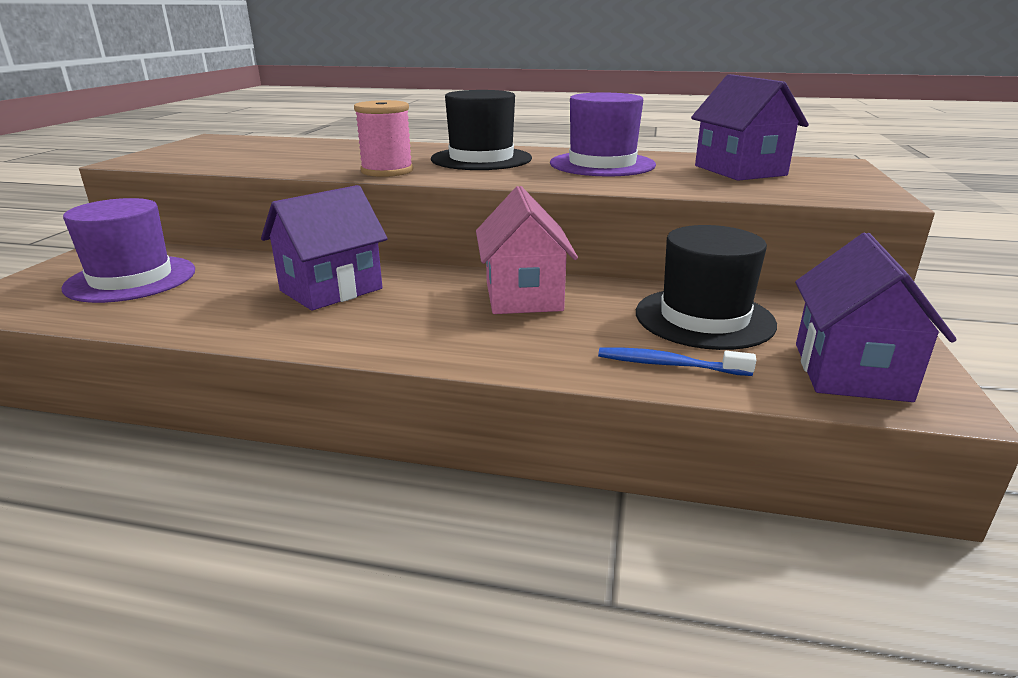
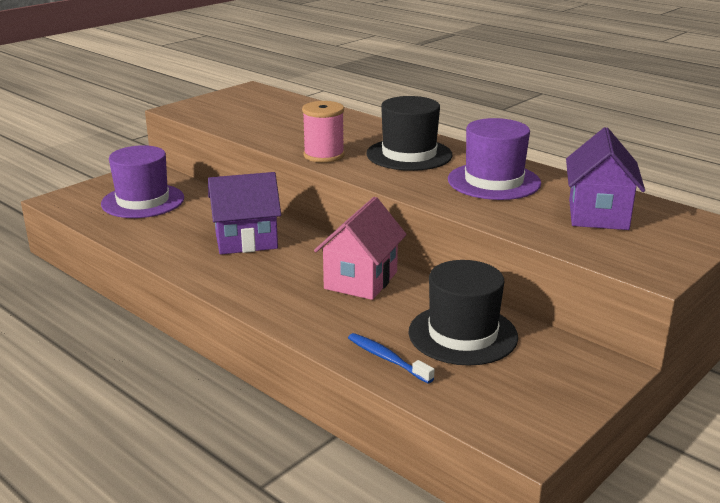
camera: 30 degrees right, 0 degrees up
(850, 371) = (503, 403): purple house -> none

